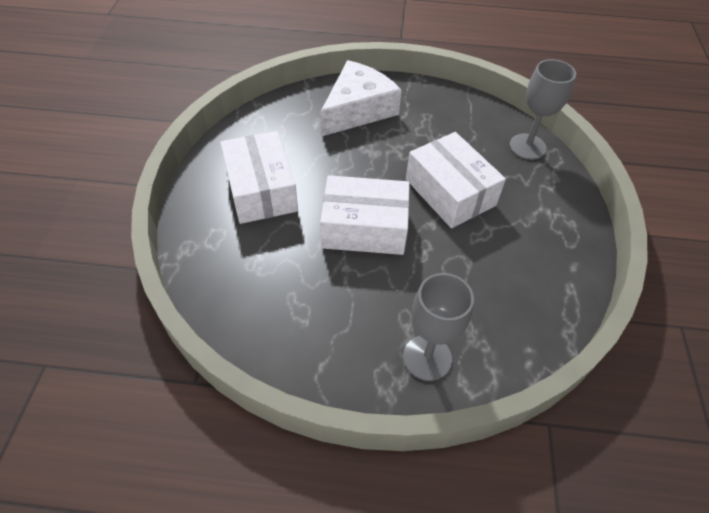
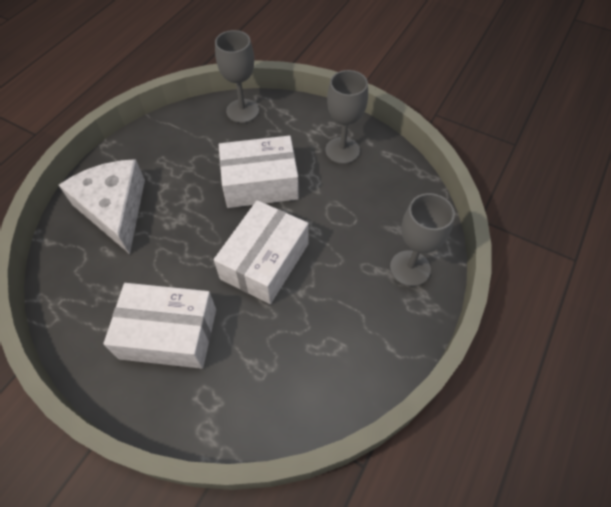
camera: 65 degrees left, 5 degrees up
(542, 245) = (342, 150): none -> grey goblet

